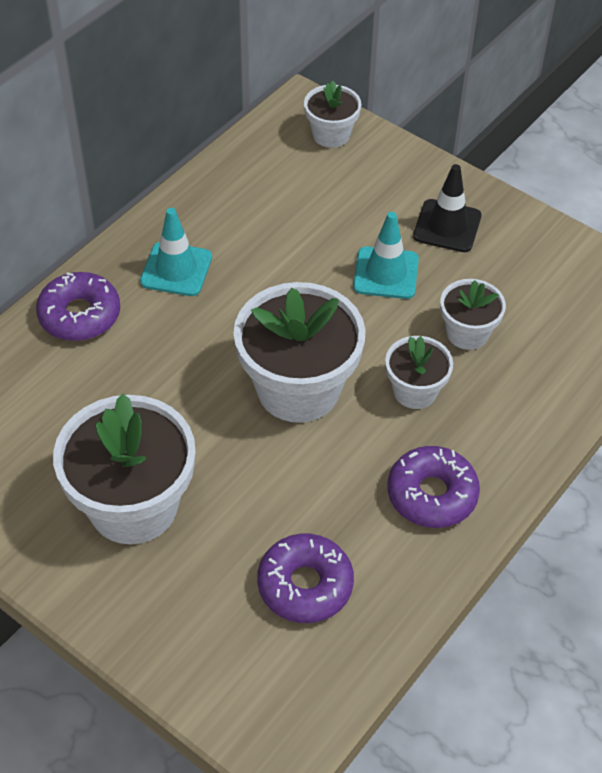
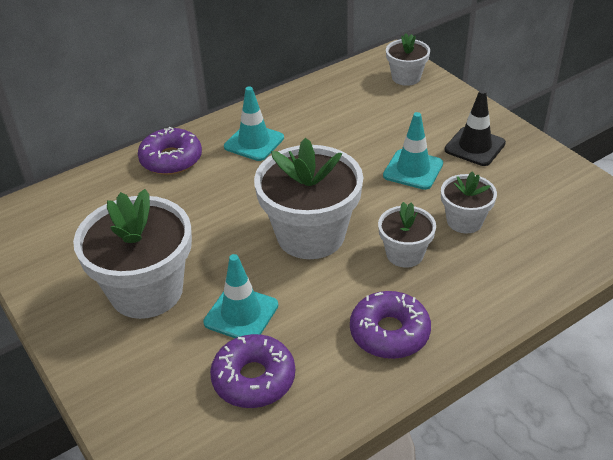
camera: 20 degrees right, 10 degrees down
(258, 510) = (241, 314): none -> turquoise traffic cone

